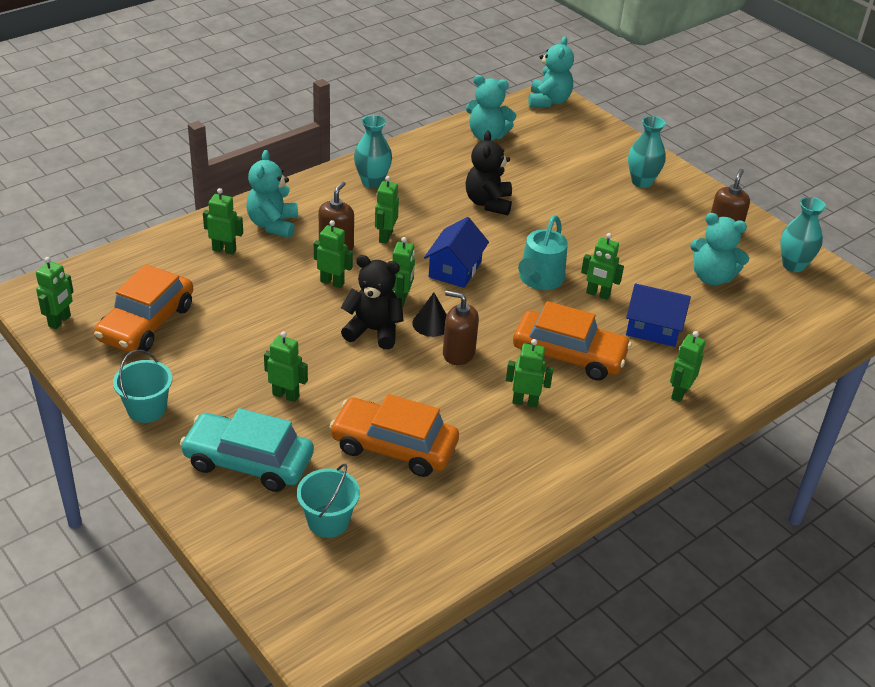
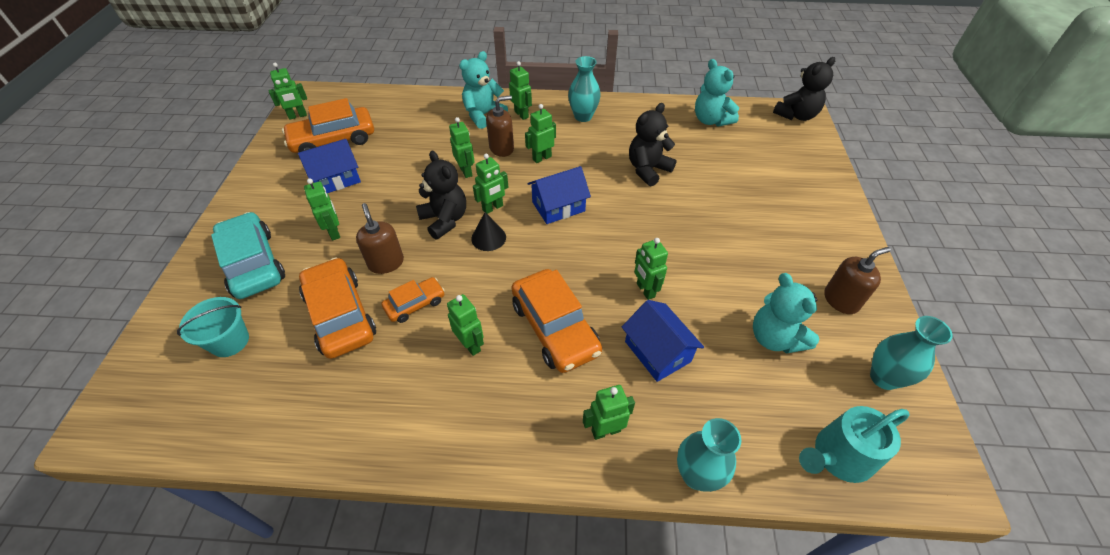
camera: 45 degrees right, 10 degrees up
(147, 409) = (258, 193): turquoise bucket -> none
(211, 354) = (336, 179): none -> blue house
(224, 250) = (434, 117): green robot -> green robot (521, 114)
(443, 403) = (415, 304): none -> orange car
(458, 353) = (476, 272): brown soap dispenser -> brown soap dispenser (386, 263)
(539, 279) = (612, 250): turquoise watering can -> turquoise watering can (838, 456)
(548, 101) = (796, 115): turquoise teddy bear -> black teddy bear
(641, 182) = (805, 215): turquoise vase -> turquoise vase (696, 475)

